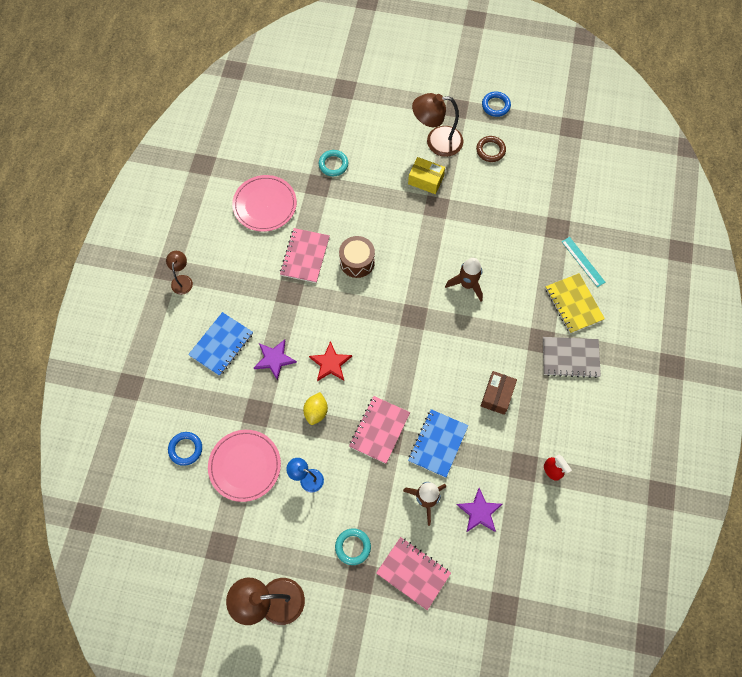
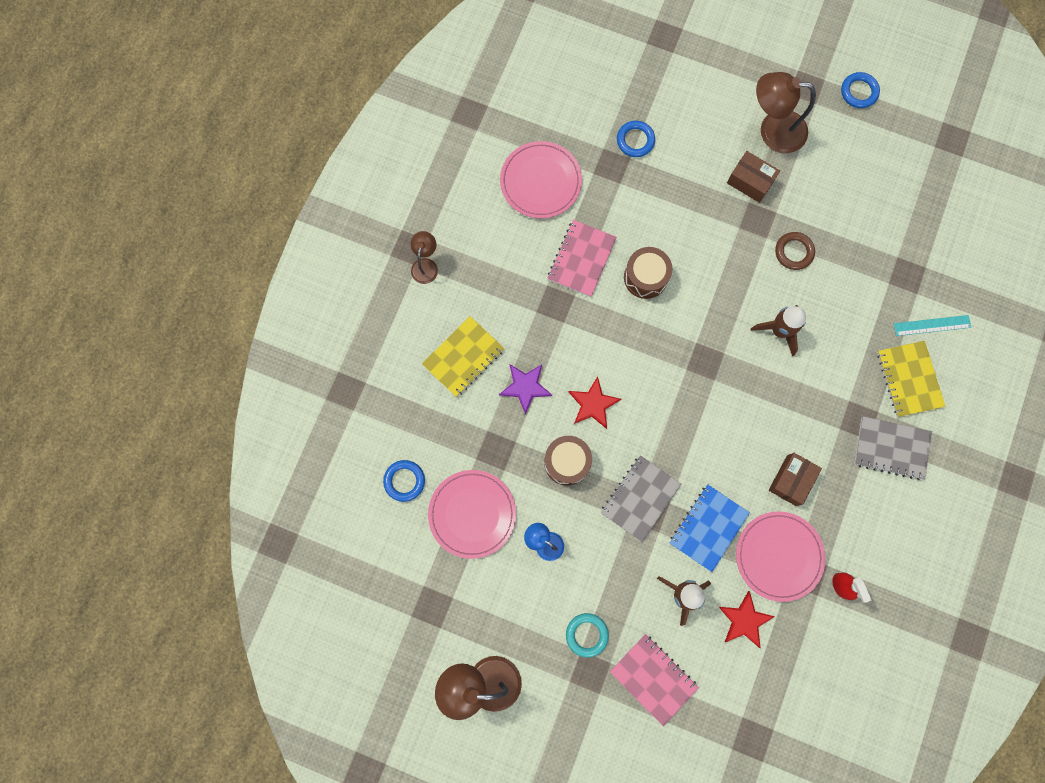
camera: 10 degrees right, 10 degrees up
(221, 344) = (463, 357): blue notebook -> yellow notebook
(316, 412) = (567, 462): yellow lemon -> brown drum
(333, 164) = (635, 140): turquoise ring -> blue ring
(379, 430) = (640, 498): pink notebook -> grey notebook
(426, 180) = (750, 181): yellow box -> brown box
(479, 512) = (744, 620): purple star -> red star
(490, 150) = (841, 154): brown ring -> brown ring (794, 252)
(498, 456) = (779, 556): none -> pink plate
(583, 261) = (932, 325): turquoise ruler -> turquoise ruler turned 75 degrees counterclockwise

